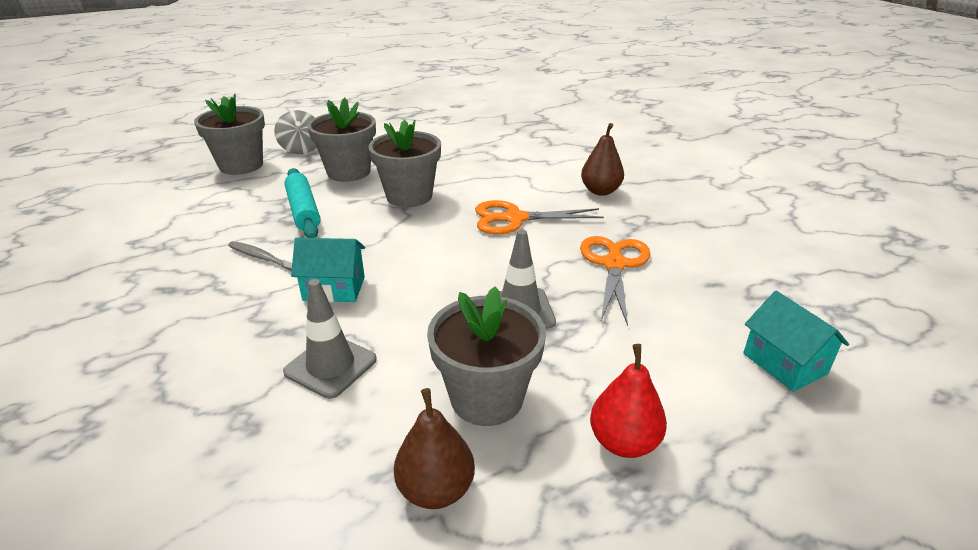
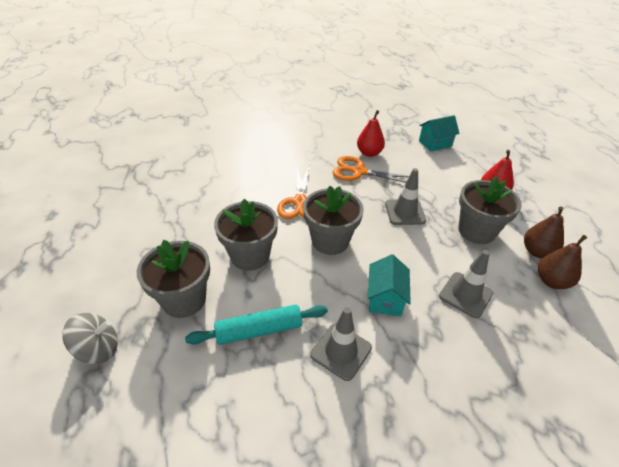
camera: 85 degrees left, 10 degrees up
(241, 165) = (119, 412): grey flower pot -> grey flower pot (330, 241)
(263, 258) = (341, 351): grey toothbrush -> grey traffic cone
(600, 191) = (270, 161): brown pear -> brown pear (551, 281)
(680, 274) = (369, 153): none -> red pear

